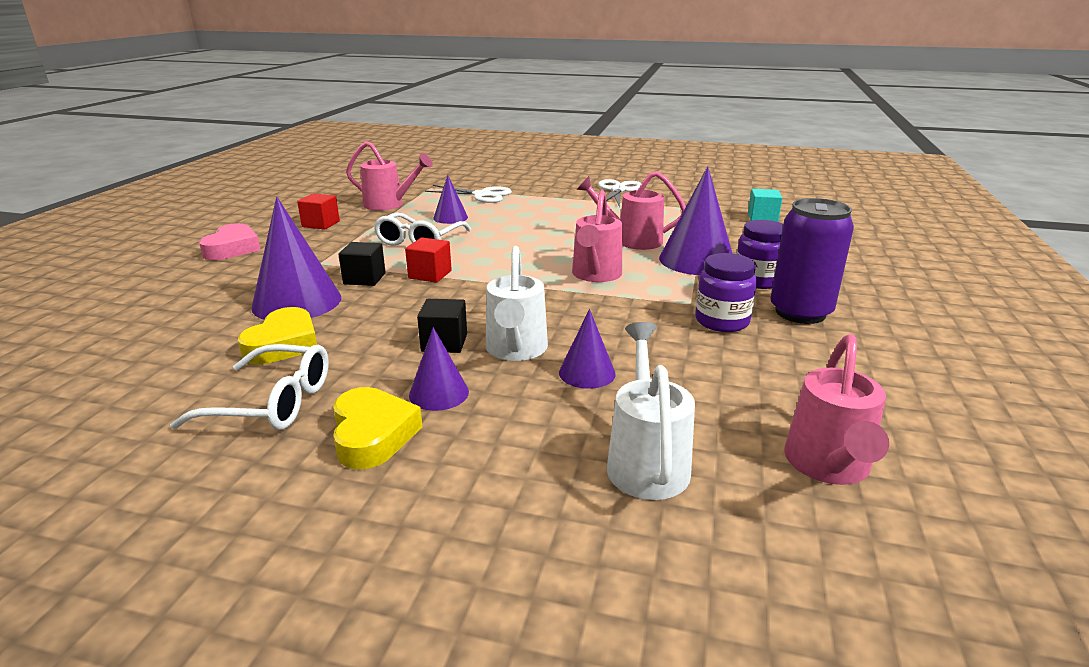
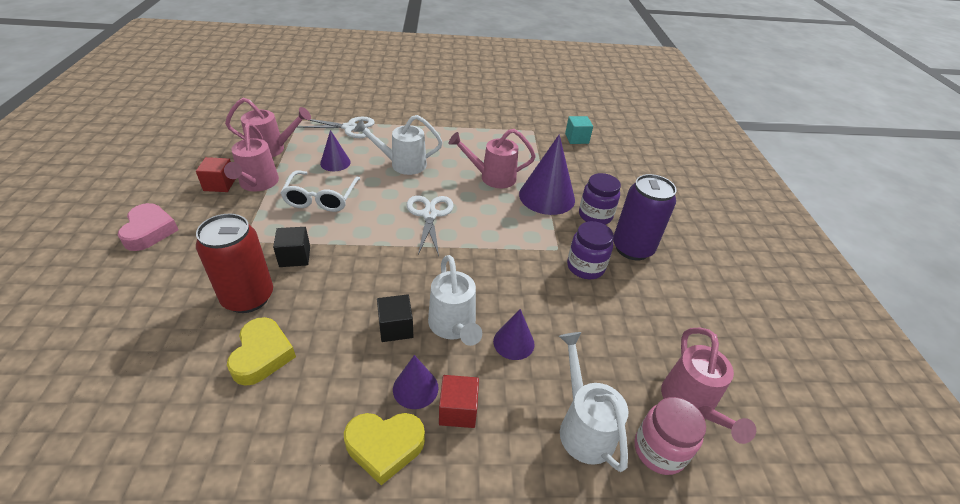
camera: 20 degrees left, 15 degrees up
(273, 403) = (287, 429): white glasses -> none
(297, 302) = (248, 297): purple cone -> red can
(373, 435) = (385, 447): yellow heart -> yellow heart turned 120 degrees clockwise
(430, 274) = (349, 243): red cube -> red cube (458, 410)
(526, 223) = (403, 164): none -> white watering can
(595, 275) = (480, 225): pink watering can -> pink watering can (257, 184)
(618, 190) = (460, 111): white scissors -> white scissors (429, 215)
(754, 503) = (659, 450): none -> pink jar

